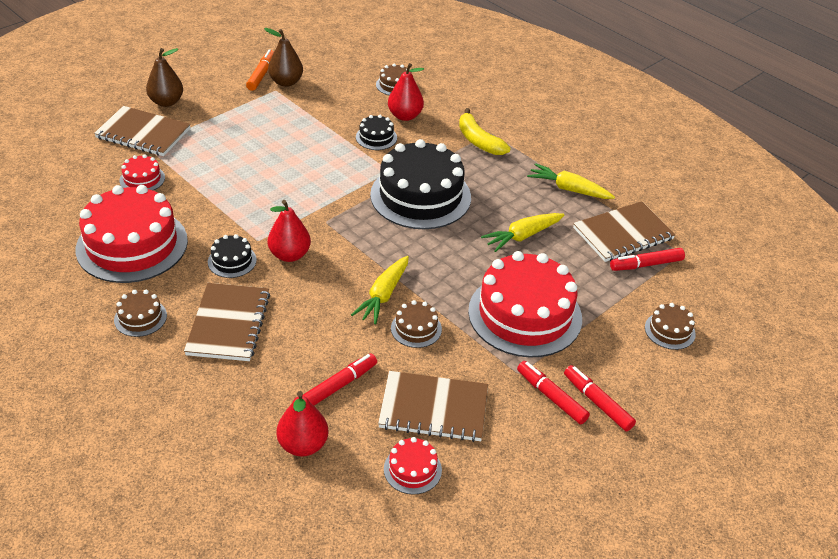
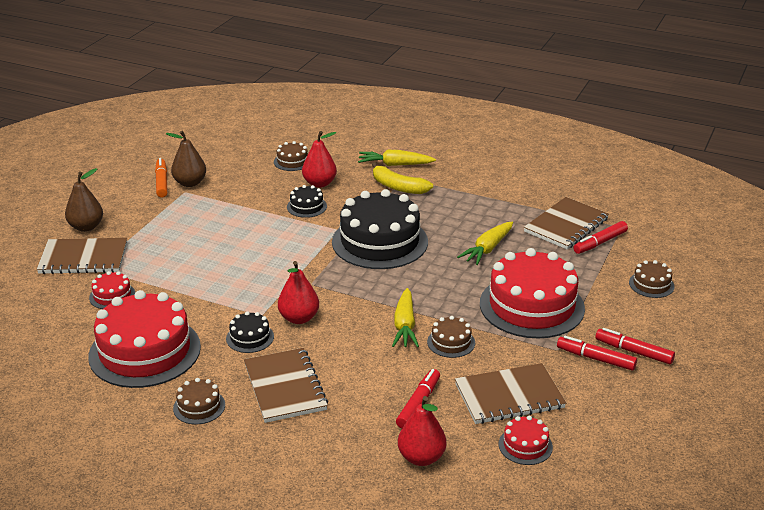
camera: 20 degrees left, 10 degrees down
(568, 189) = (499, 204): yellow carrot -> yellow carrot (395, 165)

